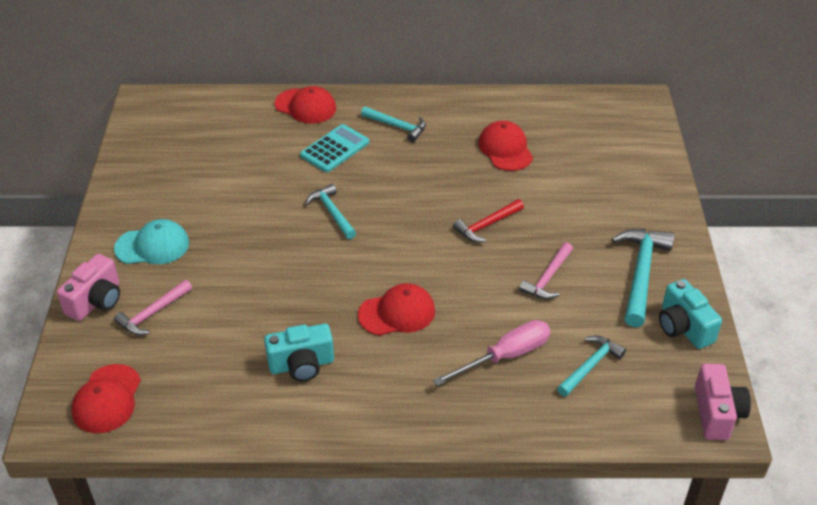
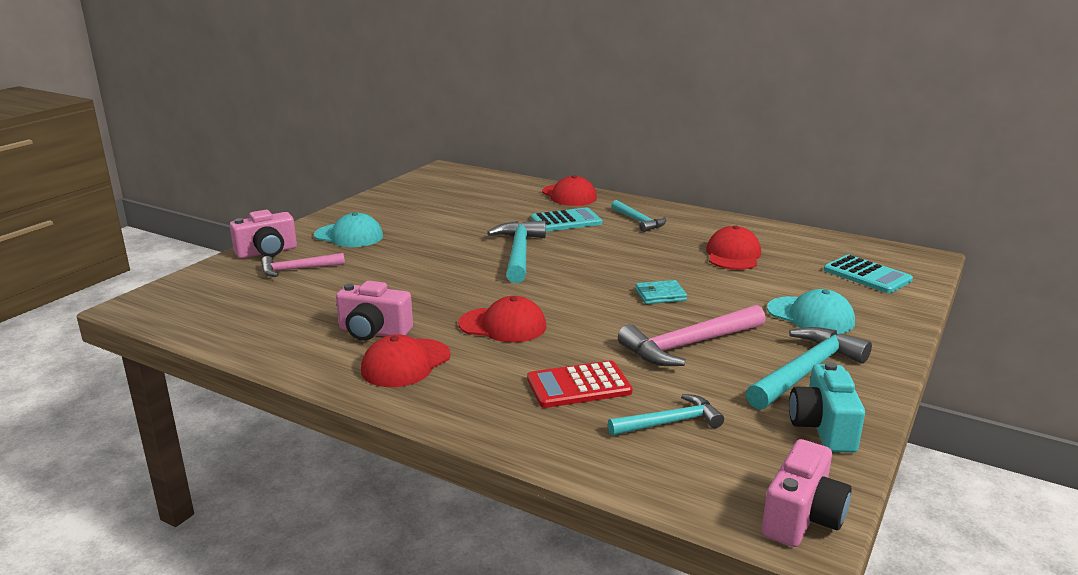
camera: 30 degrees right, 20 degrees down
(107, 399) = (195, 304): red cap -> red cap (405, 363)
(301, 365) = (373, 332): turquoise camera -> pink camera
(332, 212) = (519, 253): turquoise hammer -> turquoise hammer, size x1.61
(487, 225) = (660, 295): red hammer -> turquoise wallet
(505, 356) = (579, 386): pink screwdriver -> red calculator
(548, 278) = (688, 345): pink hammer -> pink hammer, size x1.61
(607, 208) = (810, 316): none -> turquoise cap
(616, 140) = (867, 275): none -> turquoise calculator

